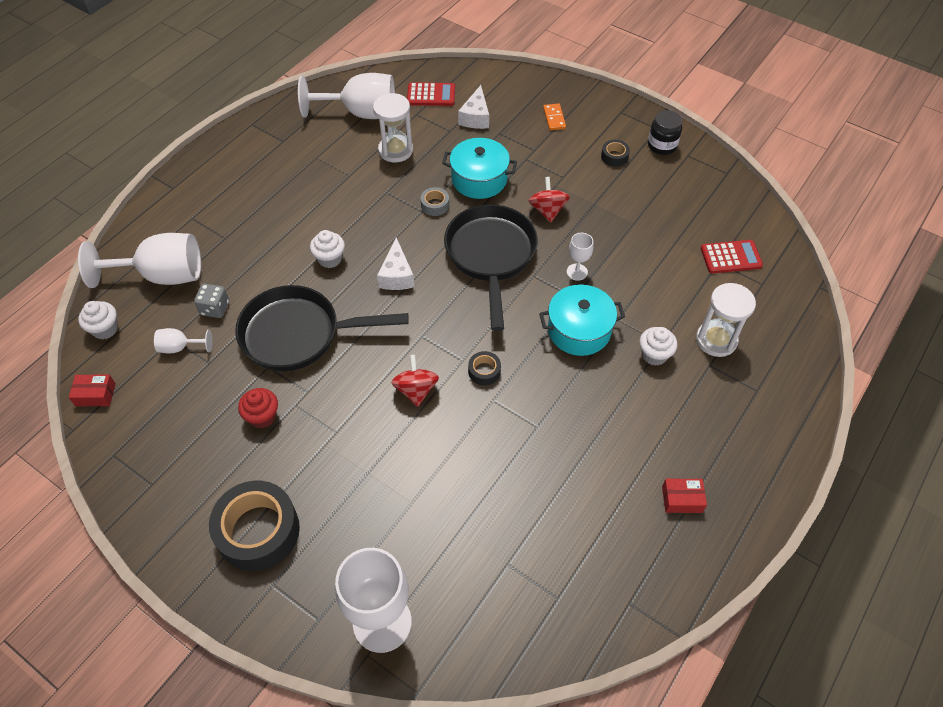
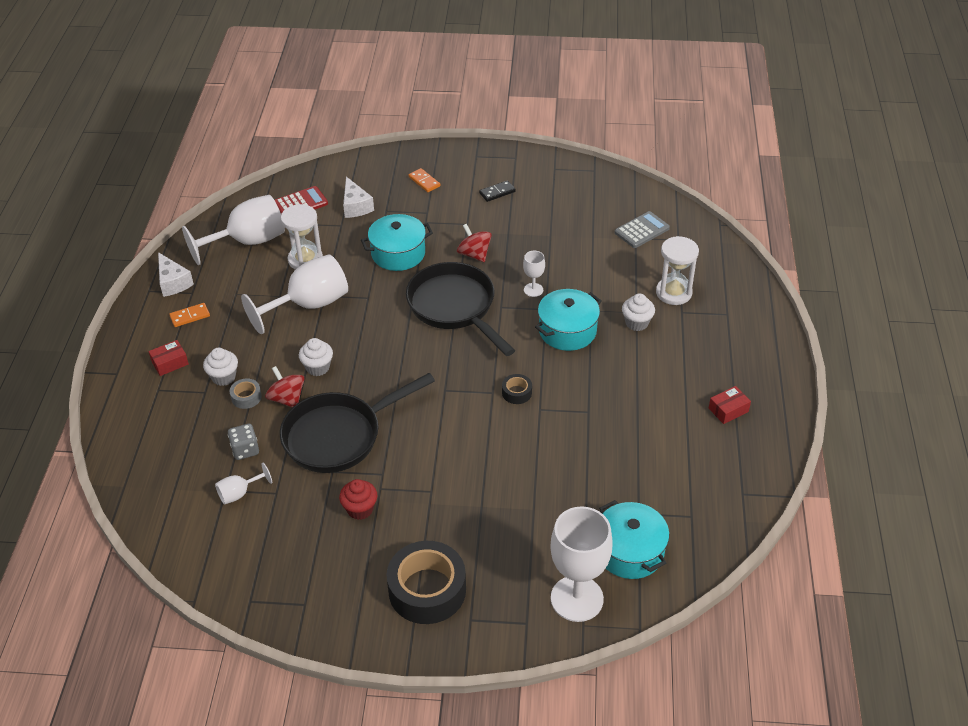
camera: 30 degrees left, 10 degrees down
(95, 394) = (192, 565): red box -> red box (170, 363)
(105, 329) = (154, 512): white cupcake -> white cupcake (223, 377)
(162, 275) = (171, 447): white goblet -> white goblet (308, 305)
(265, 162) = (190, 316): none -> orange domino
(396, 275) = (387, 355): white cheese -> white cheese (173, 282)
(416, 390) = (472, 430): red spinning top -> red spinning top (287, 399)
(435, 205) = (376, 288): grey tape -> grey tape (246, 397)
(469, 601) = (630, 551): none -> turquoise pot
(614, 157) = (497, 192): black tape -> black domino
(662, 145) = (528, 169): black jar -> none
(731, 257) = (641, 230): red calculator -> grey calculator

